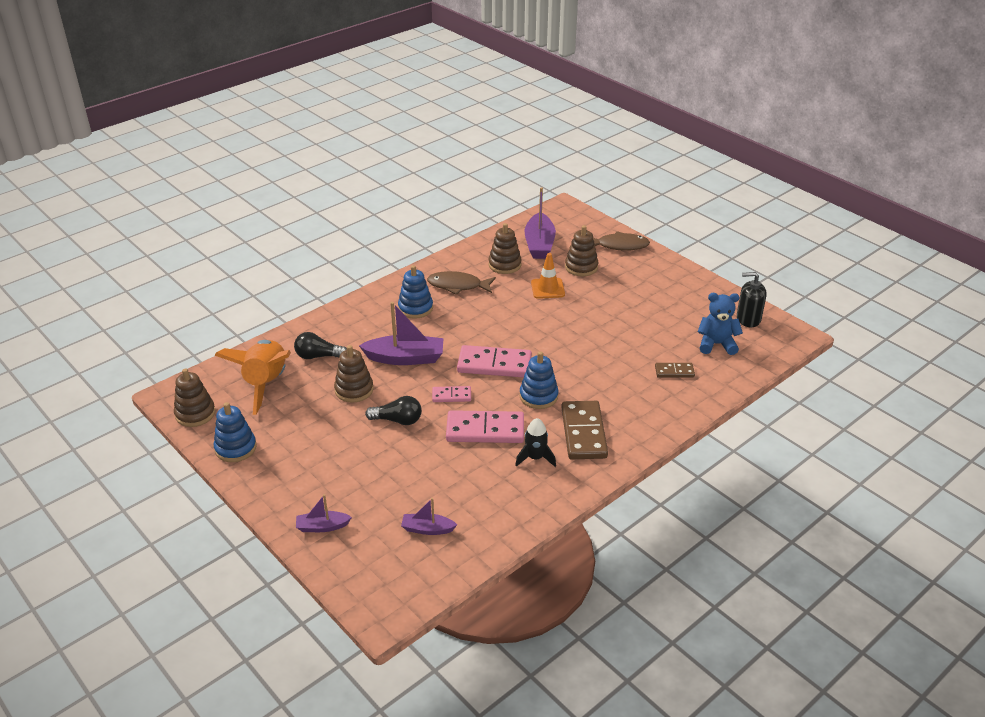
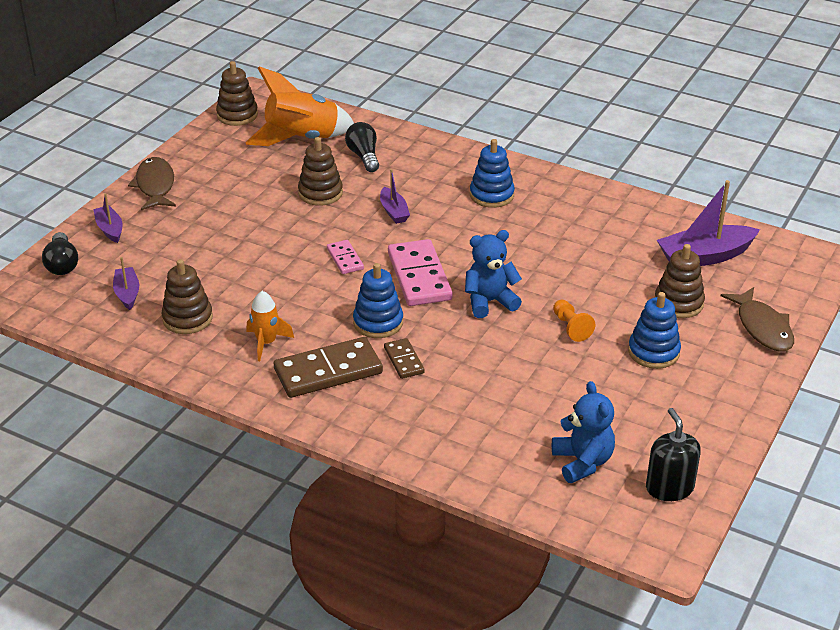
camera: 70 degrees right, 0 degrees up
(235, 448) = (199, 151): blue stacking toy -> blue stacking toy (653, 352)
(397, 420) = (285, 233): black light bulb -> black light bulb (62, 264)
(405, 358) = (394, 211): purple boat -> purple boat, size x0.55
(458, 286) = (559, 214): brown fish -> brown fish (155, 185)
(485, 430) = (297, 296): pink domino -> none
(504, 265) = (632, 239): brown stacking toy -> brown stacking toy (187, 318)
(535, 458) = (266, 343): black rocket -> orange rocket
(541, 340) = (489, 302): none -> blue teddy bear
(547, 288) = (605, 284): orange traffic cone -> none
(585, 314) = (571, 327): none -> orange pawn
(674, 372) = (493, 429): brown domino -> brown domino (404, 360)

